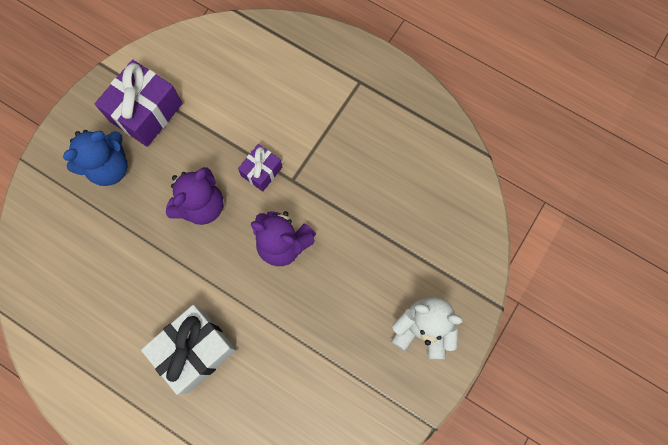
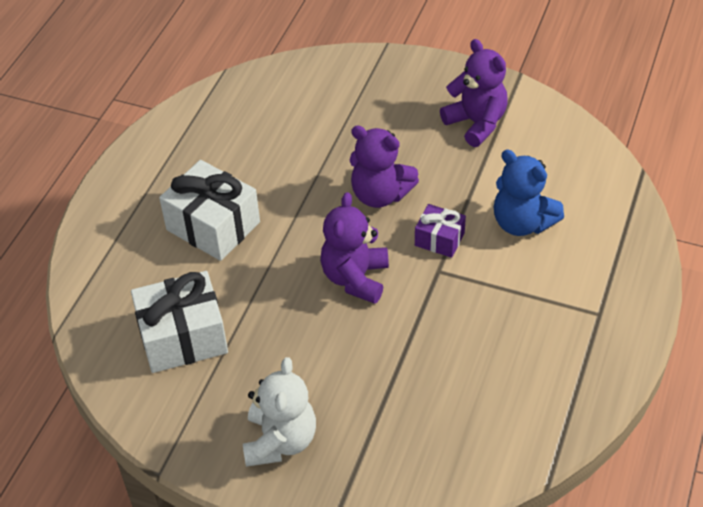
camera: 80 degrees right, 25 degrees down
(109, 167) = (400, 110): blue teddy bear -> blue teddy bear (522, 223)
(146, 112) = (476, 123): purple gift -> purple teddy bear
(309, 392) = (183, 337): none -> white gift

